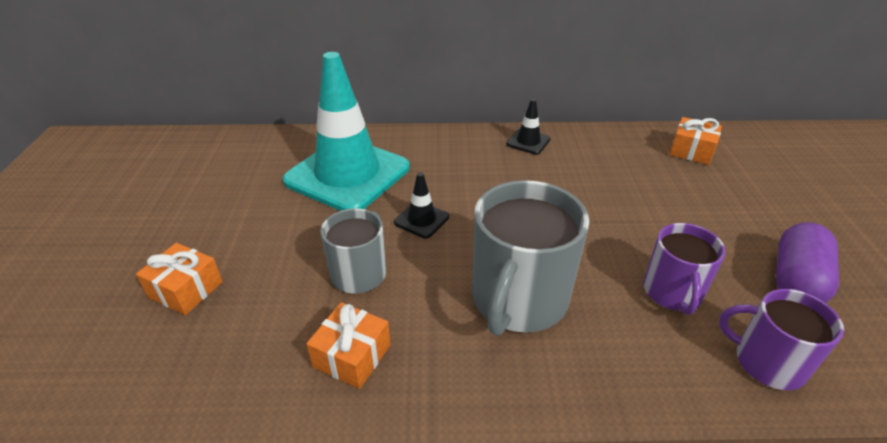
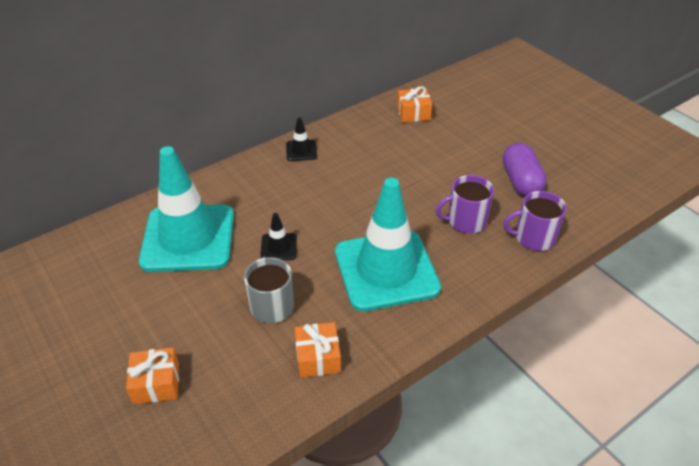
camera: 35 degrees left, 5 degrees up
(518, 300) = (386, 270): grey mug -> turquoise traffic cone
(672, 292) = (465, 221): purple mug -> purple mug turned 105 degrees clockwise

